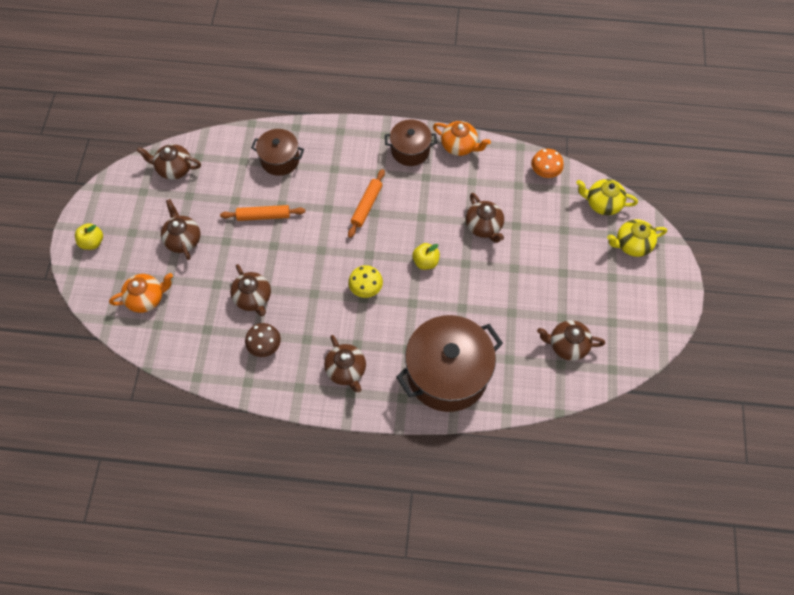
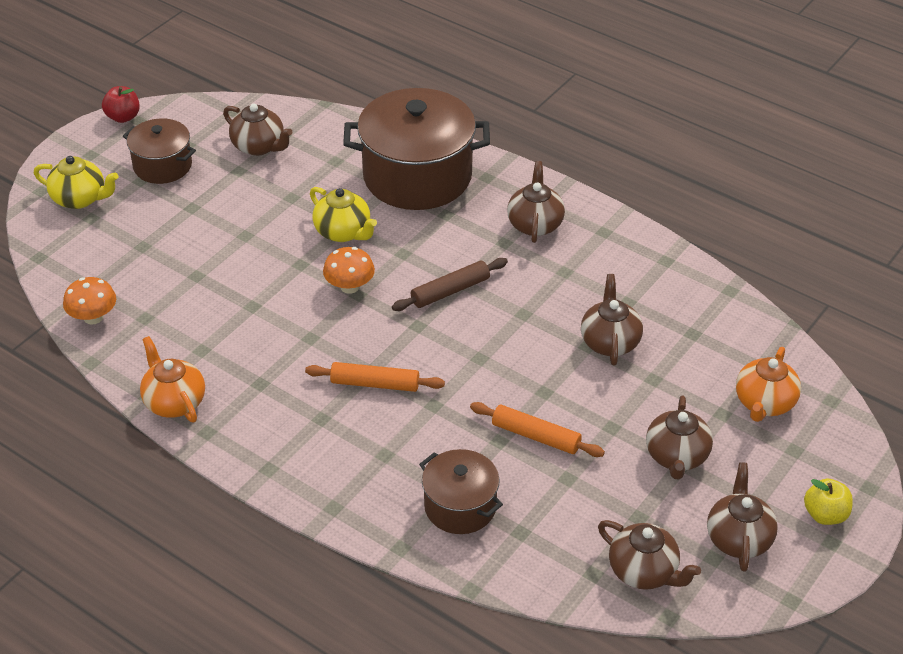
camera: 150 degrees left, 20 degrees down
(147, 298) = (764, 403): orange teapot -> orange teapot turned 75 degrees counterclockwise
(265, 346) = (623, 286): brown mushroom -> none
(366, 288) = (450, 291): yellow mushroom -> brown rolling pin
(367, 206) = (375, 383): orange rolling pin -> orange rolling pin turned 45 degrees clockwise
(410, 150) = (250, 429): brown pot -> brown pot (162, 166)
(425, 262) = (349, 287): yellow apple -> orange mushroom
(484, 226) = (238, 291): brown teapot -> brown teapot (738, 538)
(602, 203) = (63, 252): yellow teapot -> yellow teapot (343, 232)
(674, 324) = (123, 117): none -> red apple

